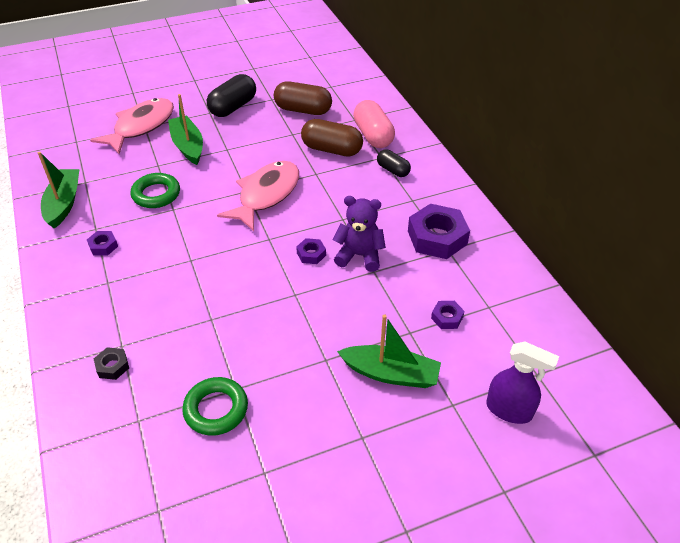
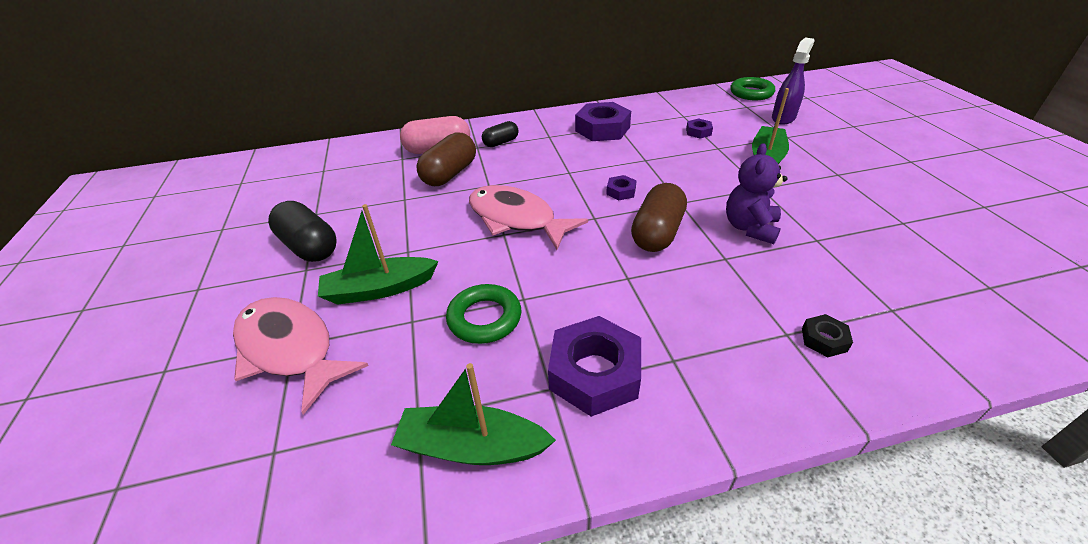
camera: 80 degrees left, 5 degrees down
(103, 246) = (594, 373): purple nut -> purple nut, size x2.11
(216, 409) = (848, 252): green ring -> green ring (751, 93)
(303, 110) = (359, 190): brown capsule -> brown capsule (657, 233)
(359, 255) = (624, 165): purple teddy bear -> purple teddy bear (750, 228)

